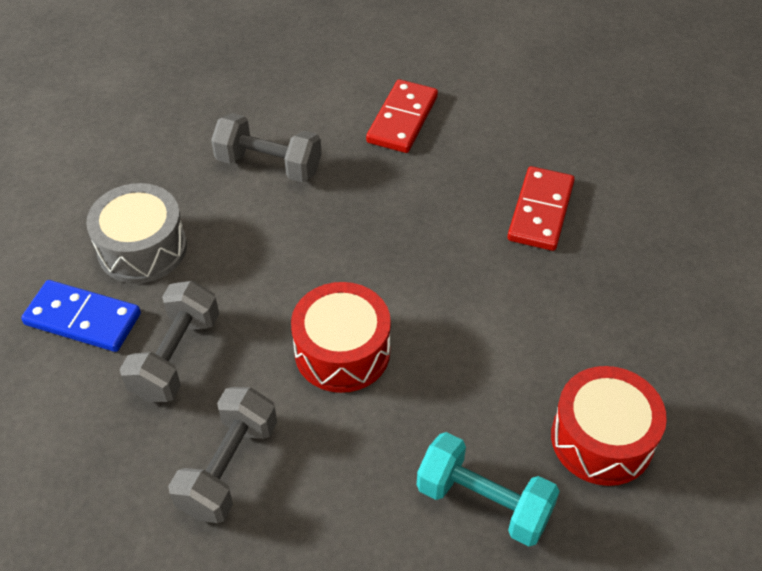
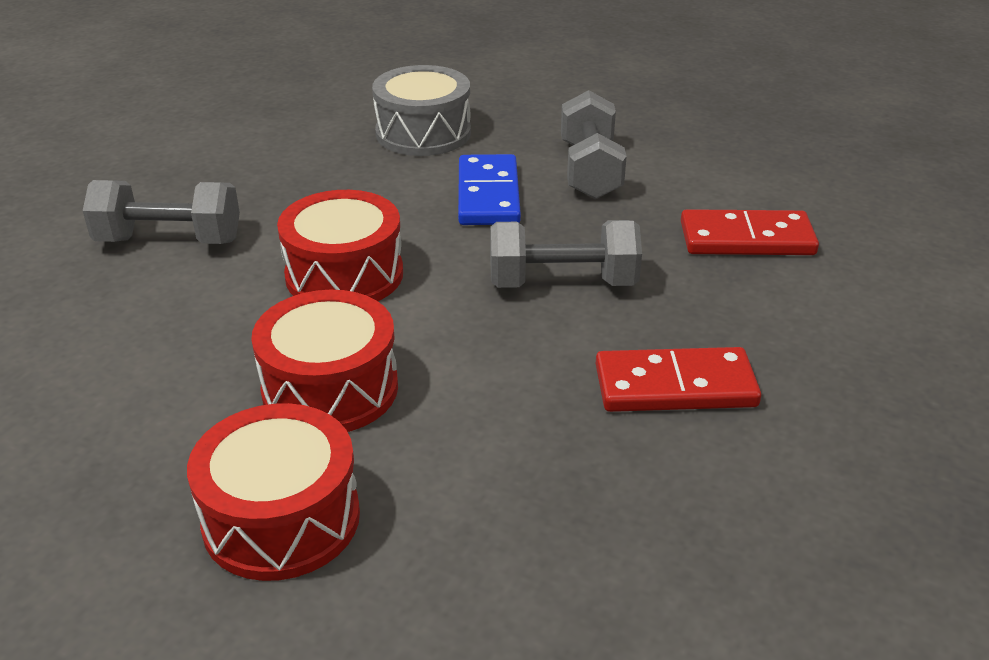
camera: 70 degrees right, 15 degrees down
(83, 319) = (321, 128): blue domino -> blue domino (488, 195)
(176, 357) = (296, 182): grey dumbbell -> grey dumbbell (562, 283)
(481, 388) = (330, 388): none -> red drum
(484, 502) = (155, 423): turquoise dumbbell -> none

